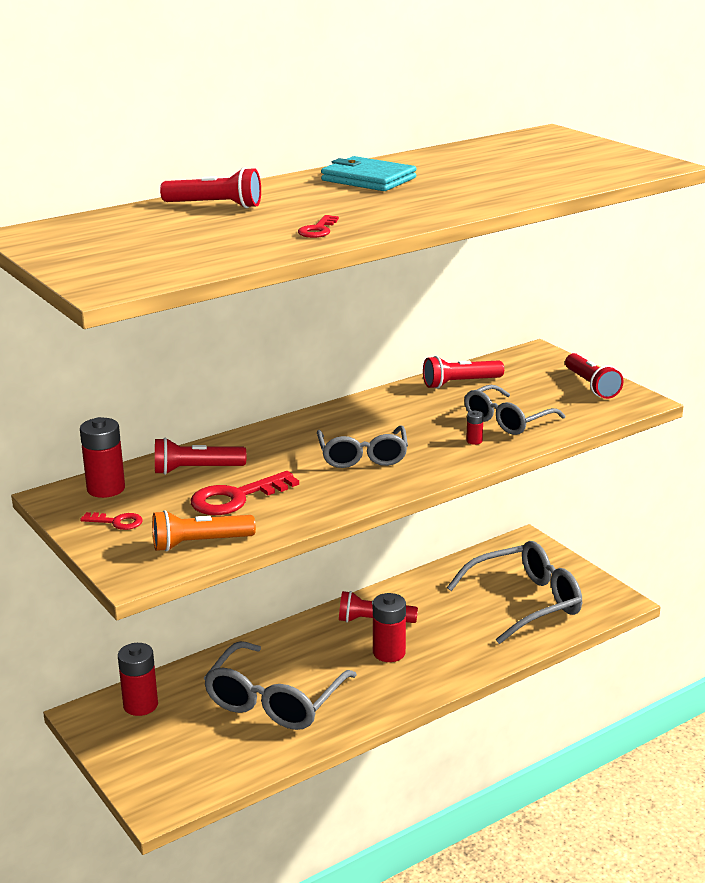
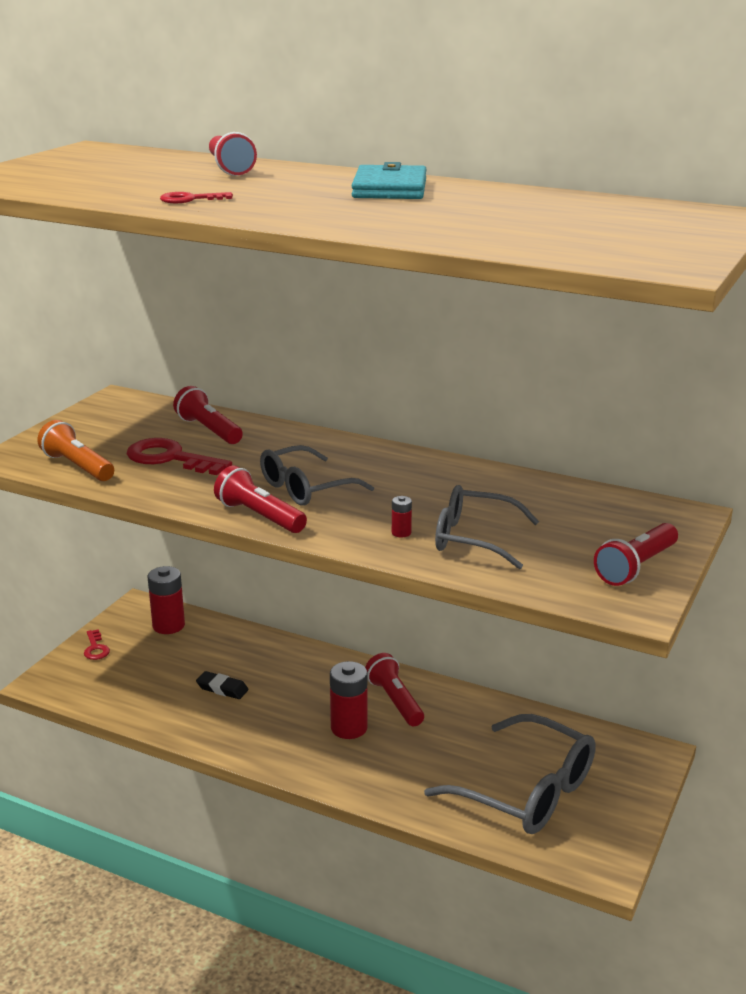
camera: 60 degrees right, 0 degrees up
(106, 489) = (145, 409): red battery -> none
(117, 522) = (92, 428): red key -> red key (96, 648)
(274, 701) = (222, 689): grey glasses -> black eraser
(460, 383) = (536, 493): red flashlight -> red flashlight (259, 516)

